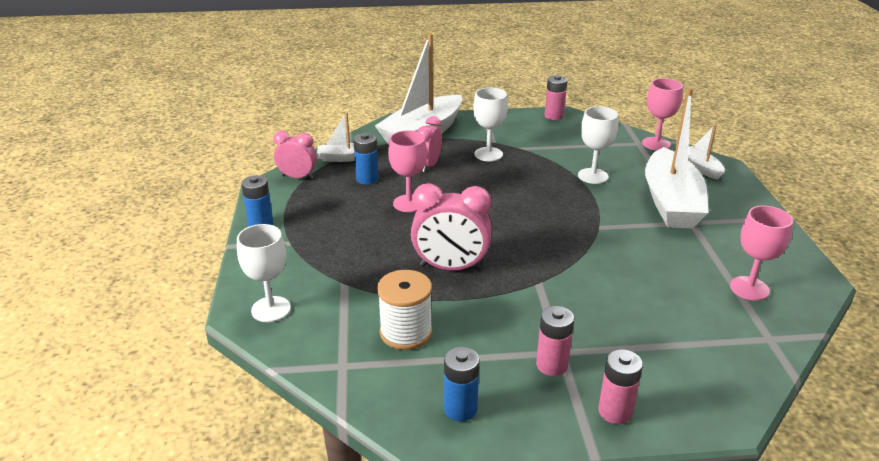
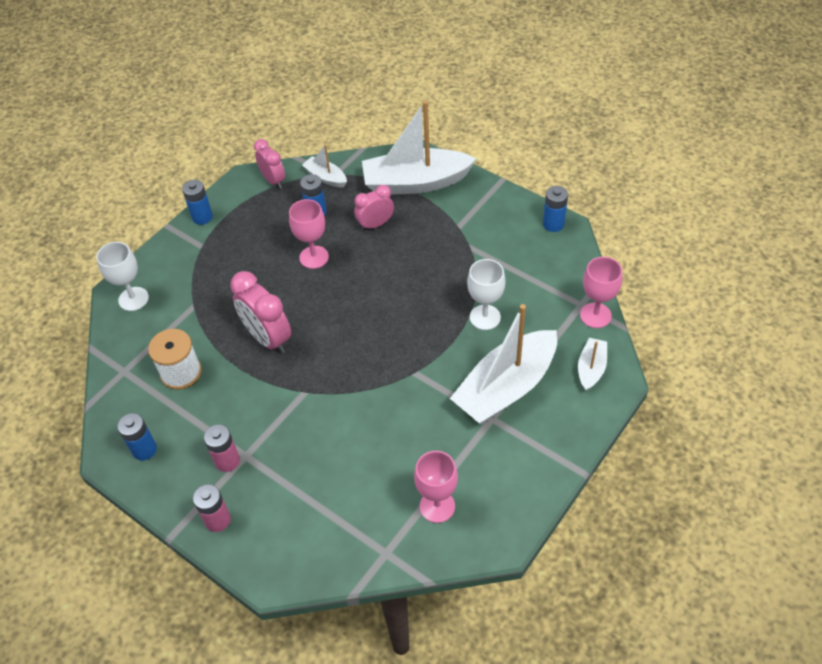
camera: 45 degrees right, 20 degrees up
(488, 154) = (436, 239): white goblet -> none
(554, 116) = (553, 224): pink battery -> blue battery

